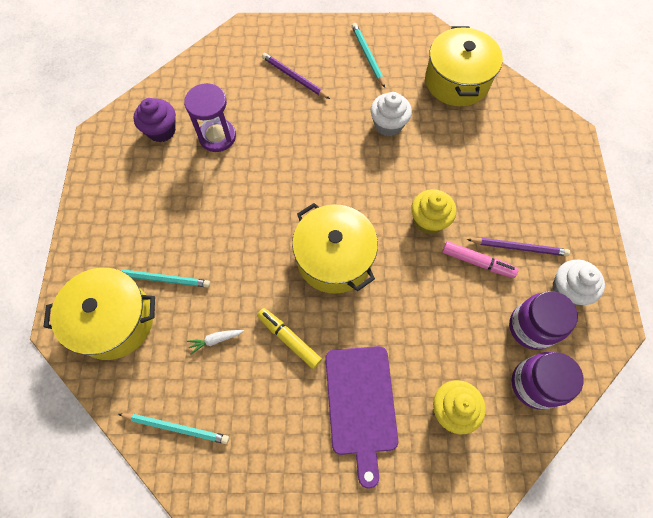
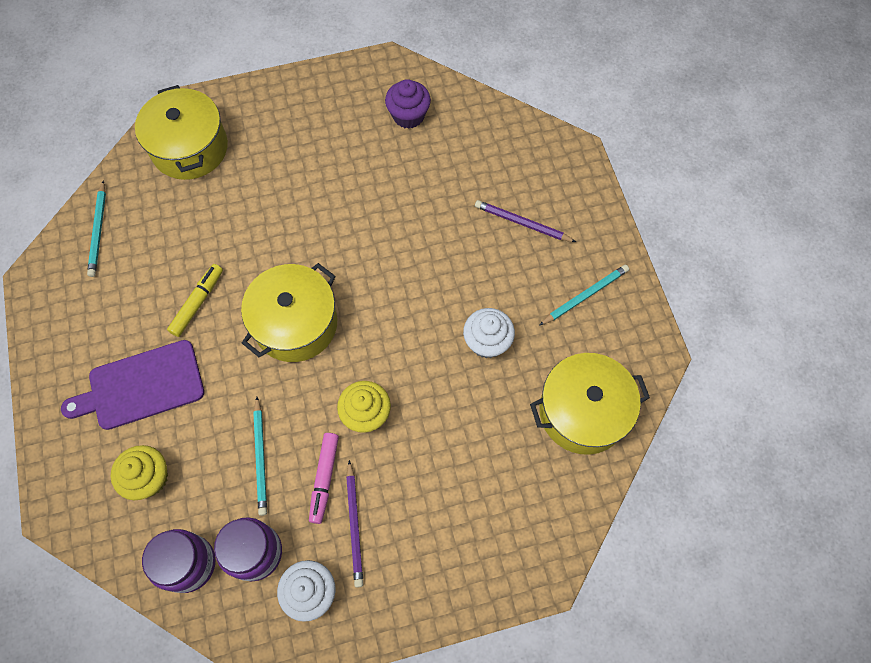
camera: 75 degrees right, 0 degrees up
(162, 279) = (239, 172): turquoise pencil -> turquoise pencil (260, 457)
(216, 340) = (185, 238): white carrot -> none
(217, 136) = (416, 169): purple hourglass -> none
(294, 77) = (522, 223): purple pencil -> purple pencil turned 90 degrees counterclockwise

